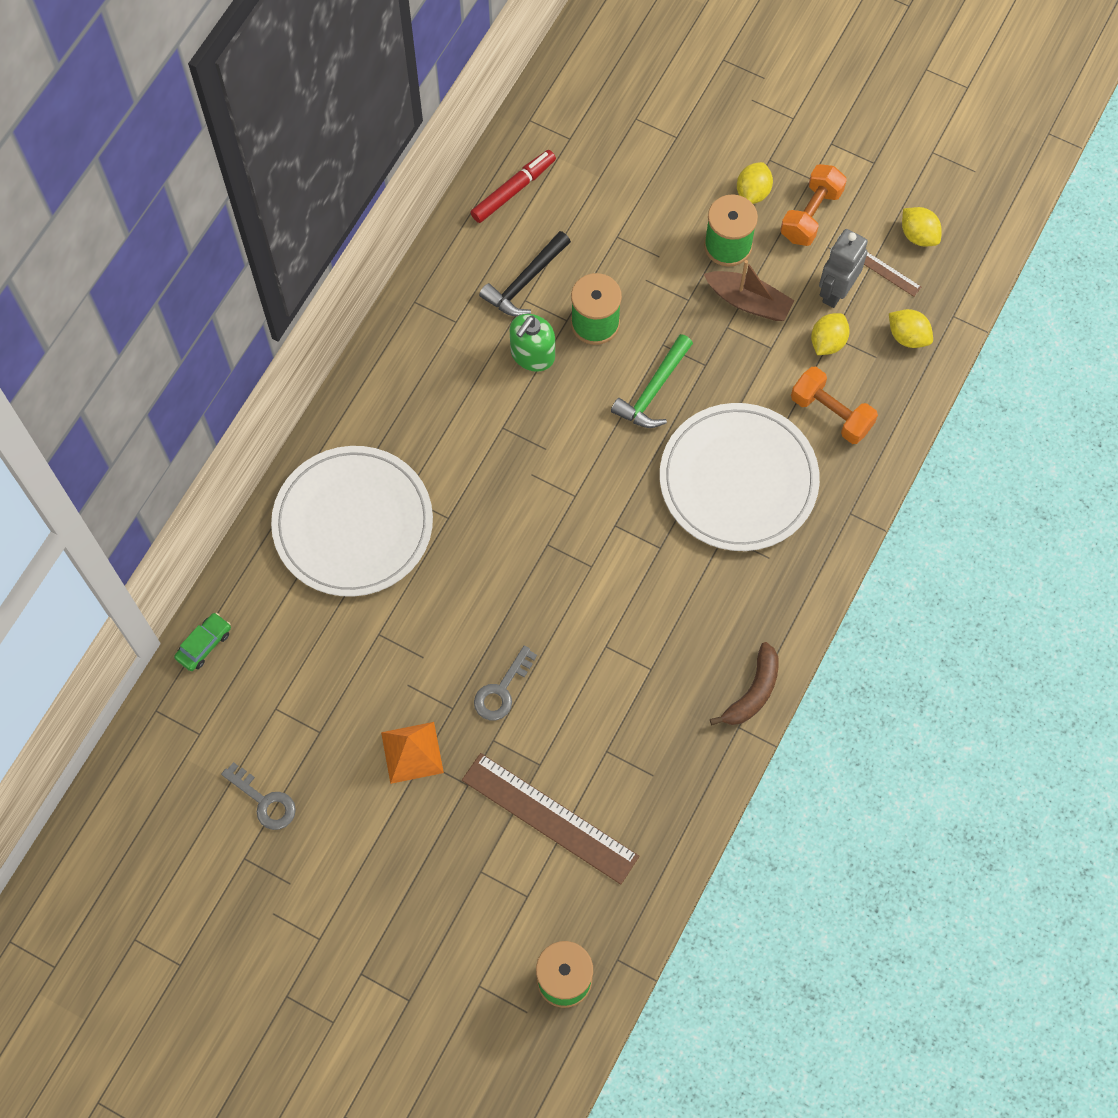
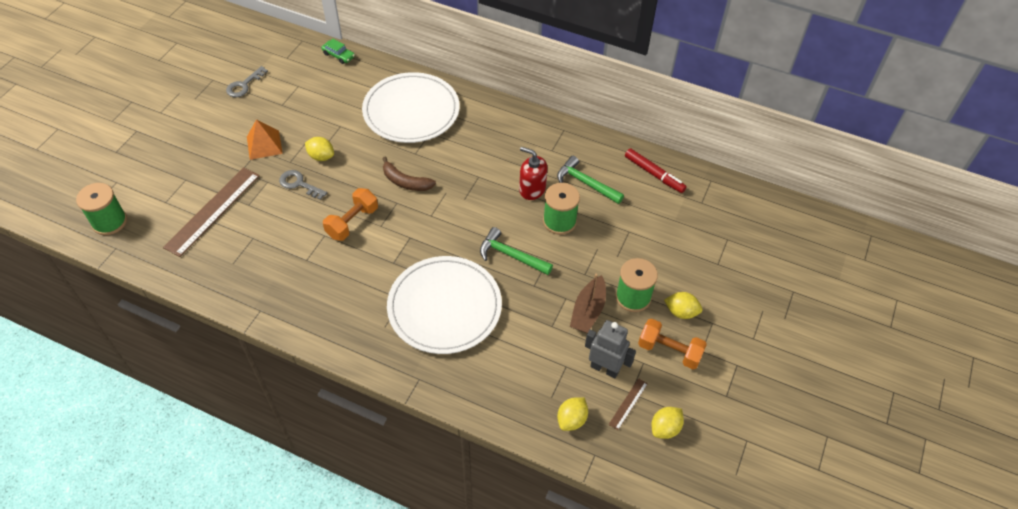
camera: 85 degrees right, 15 degrees down
(525, 282) = (585, 183): black hammer -> green hammer
(532, 354) = (532, 189): green soap dispenser -> red soap dispenser
(753, 692) = (284, 318): brown banana -> brown banana (405, 182)
(827, 342) = (560, 363): yellow lemon -> yellow lemon (321, 156)
(831, 413) = (500, 365): orange dumbbell -> orange dumbbell (352, 222)

